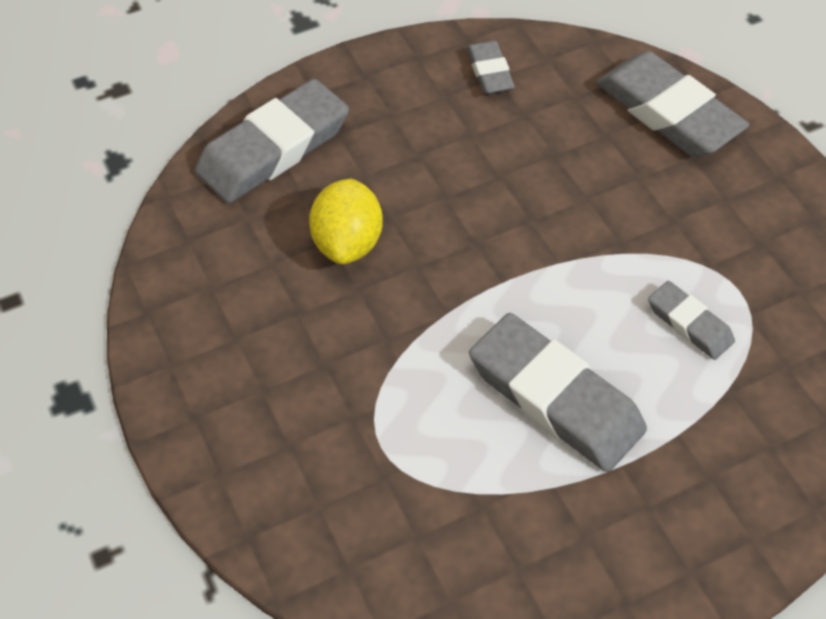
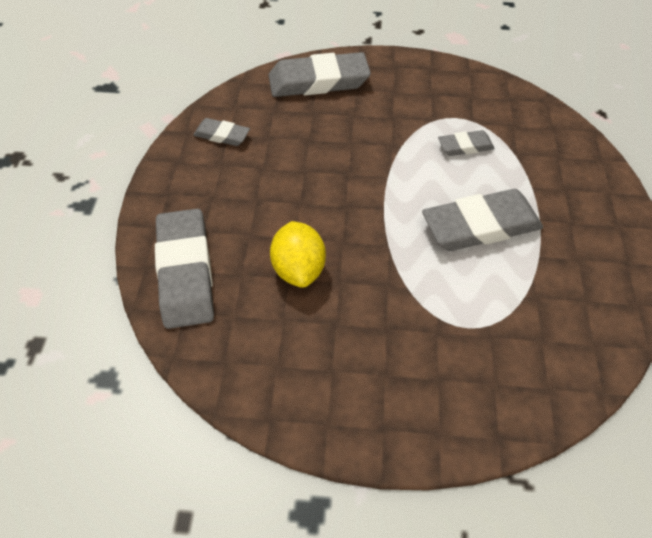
camera: 60 degrees left, 0 degrees up
(347, 242) = (298, 269): yellow lemon -> yellow lemon turned 45 degrees clockwise

